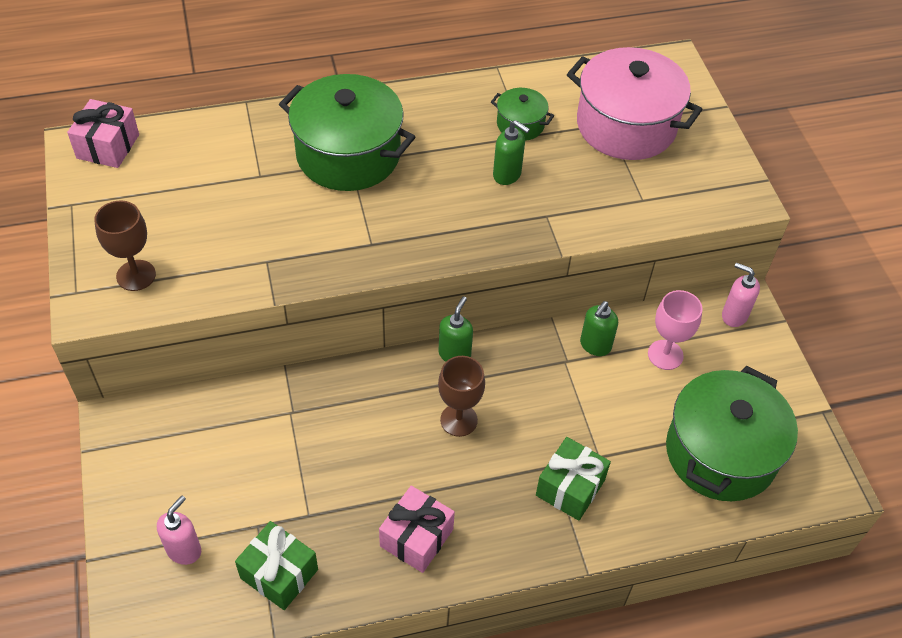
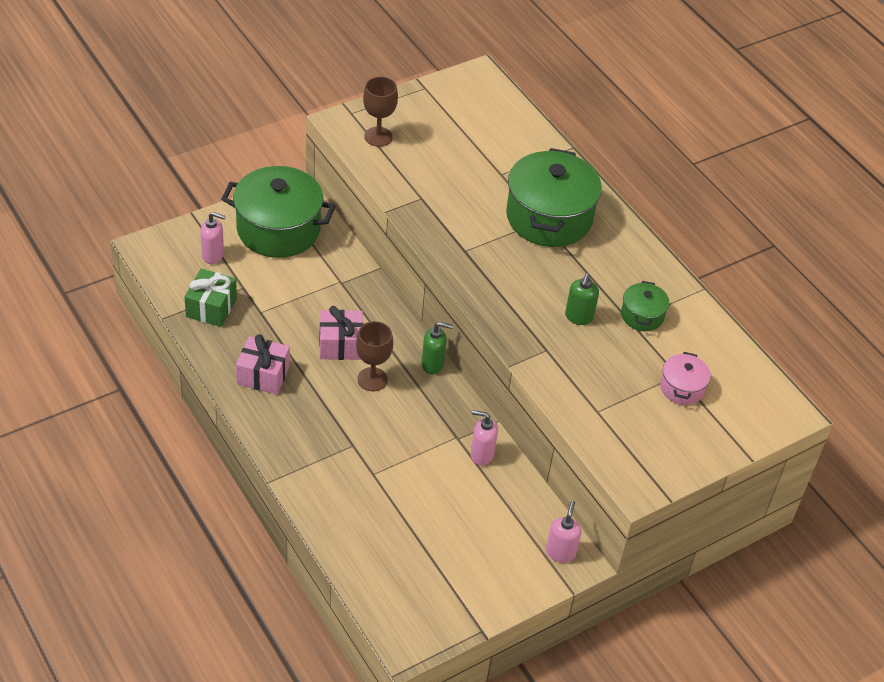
camera: 70 degrees right, 5 degrees down
(108, 146) = (487, 89): pink gift -> pink gift (340, 345)
(570, 487) = (338, 459): green gift -> none
(595, 345) = (481, 455): green soap dispenser -> pink soap dispenser
(626, 126) = (682, 388): pink pot -> pink pot, size x0.48
(665, 355) = (493, 505): pink goblet -> none
(720, 453) = (408, 557): green pot -> green pot (278, 229)

